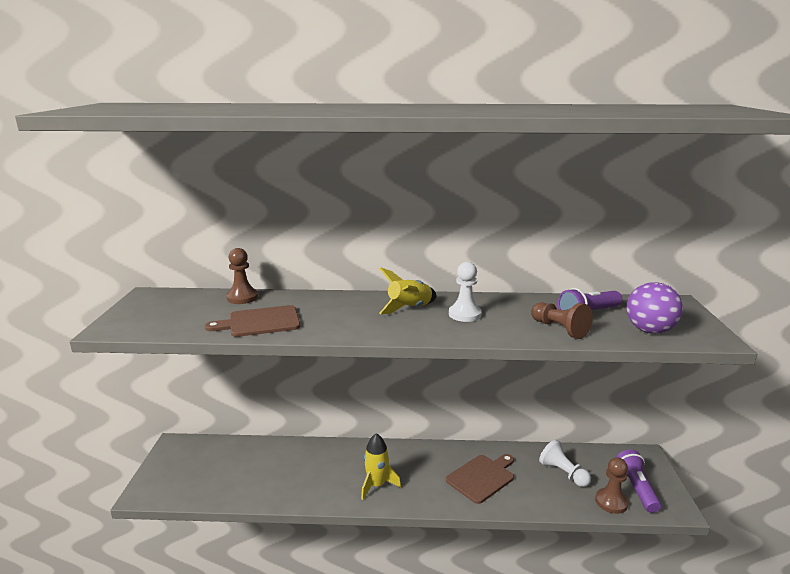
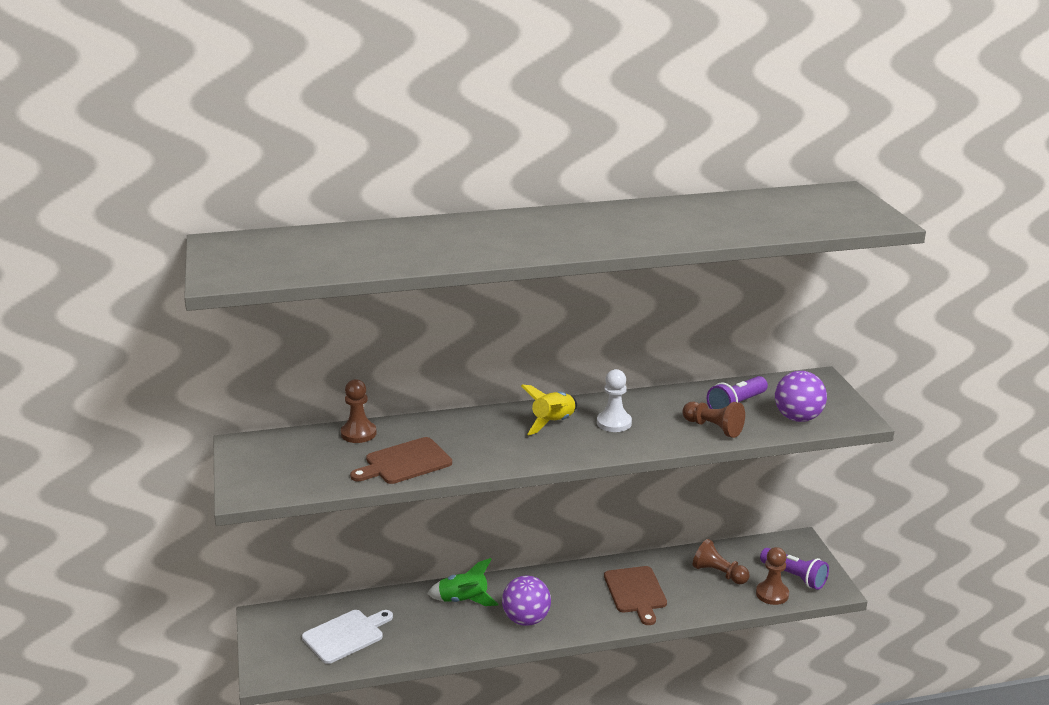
camera: 15 degrees left, 5 degrees up
(225, 471) = (346, 635): none -> white cutting board
(333, 459) = (463, 601): none -> green rocket
(377, 485) = (526, 620): yellow rocket -> purple ball
(482, 477) = (636, 592): brown cutting board -> brown cutting board turned 135 degrees clockwise
(563, 473) = (719, 574): white pawn -> brown pawn
(636, 488) = (794, 577): purple flashlight -> purple flashlight turned 150 degrees clockwise

